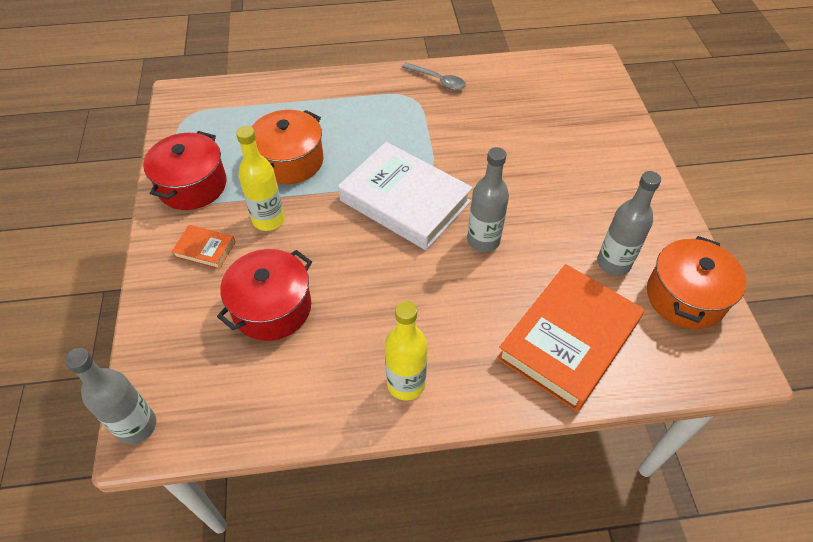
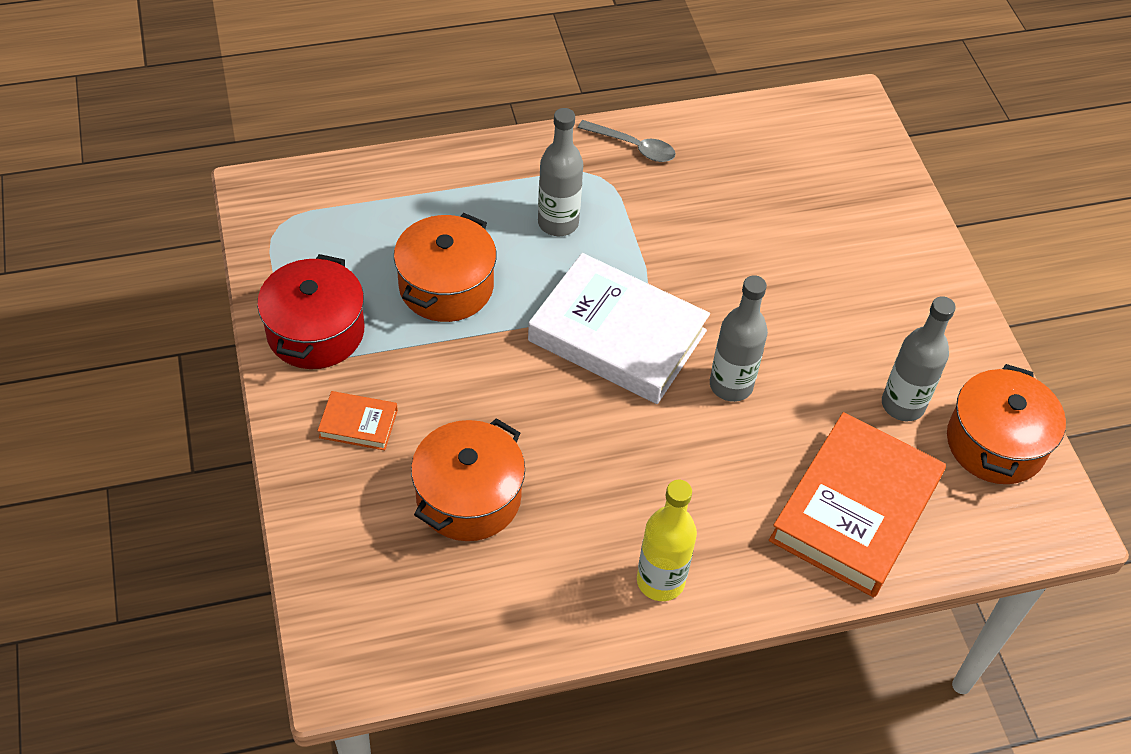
camera: 10 degrees left, 0 degrees up
(137, 426) = (331, 661): grey bottle -> grey bottle (558, 223)
(268, 220) = (436, 376): yellow bottle -> none
(272, 308) = (468, 497): red pot -> orange pot

